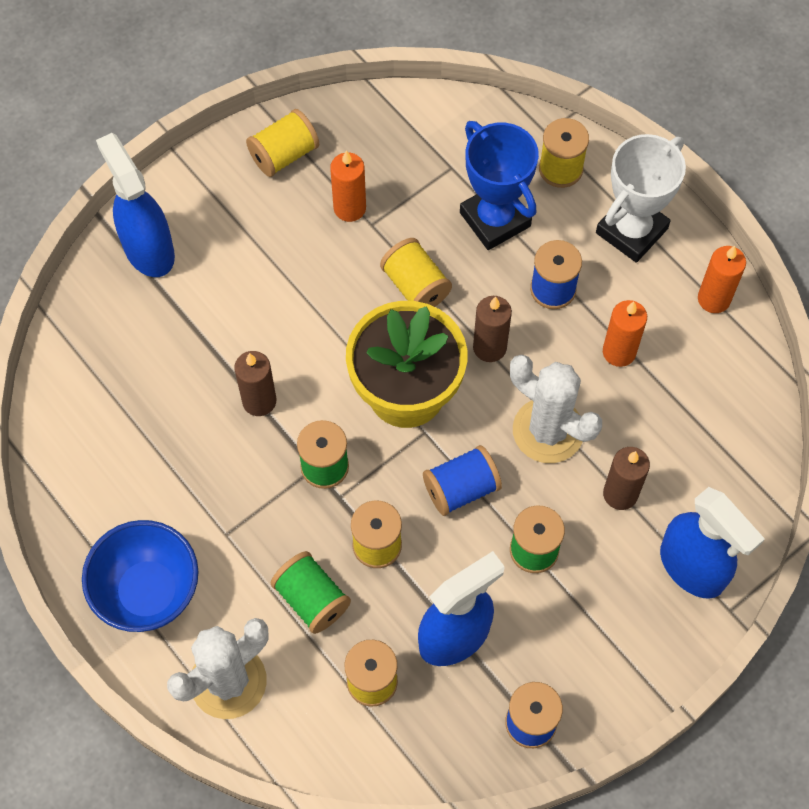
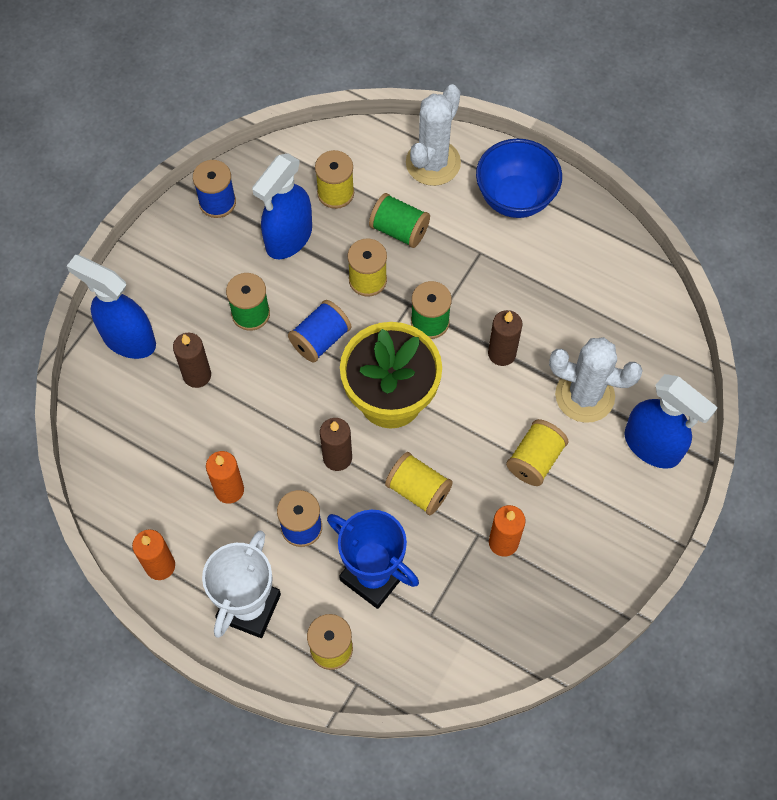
camera: 160 degrees right, 0 degrees up
(284, 155) = (583, 574): yellow spool -> yellow spool (535, 459)
(548, 431) = (268, 405): white cactus -> white cactus (584, 395)

